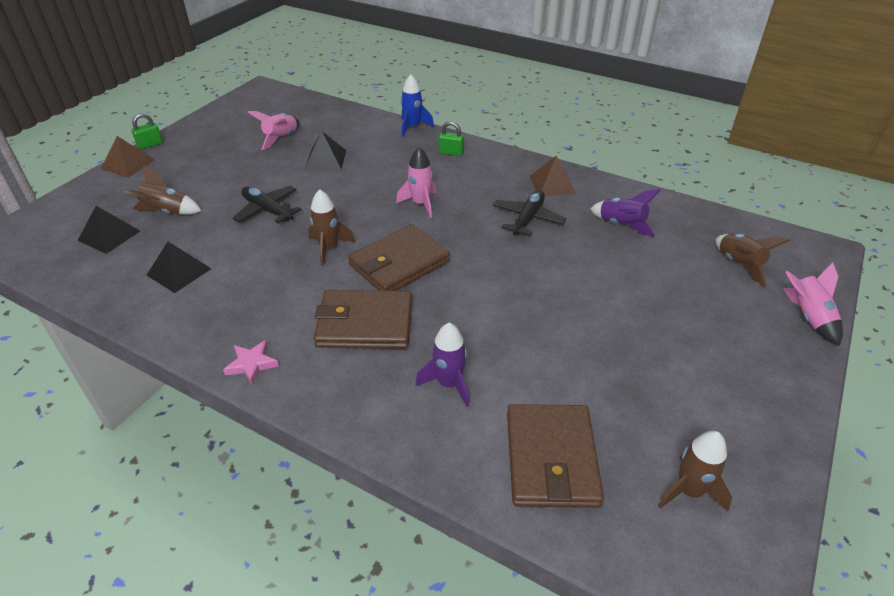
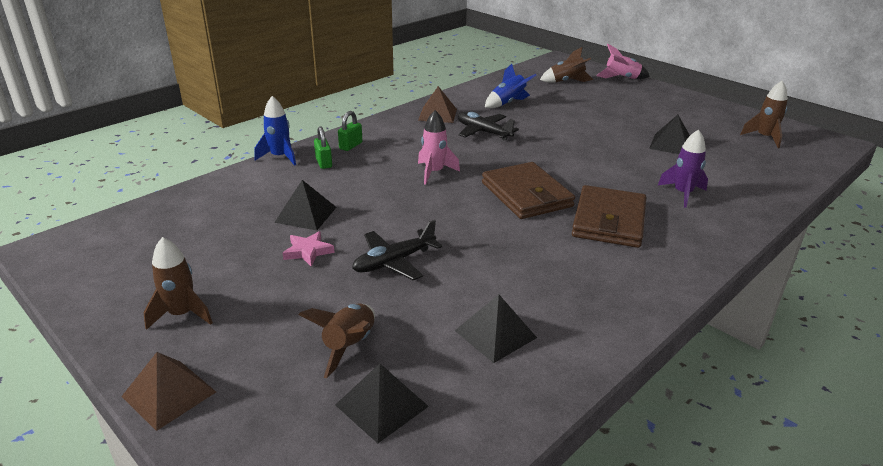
camera: 75 degrees left, 10 degrees down
(150, 144) = (121, 368): green padlock -> green padlock (324, 163)
(252, 364) = (660, 285): pink star -> pink star (308, 251)
(281, 138) = (223, 241): pink rocket -> none
(328, 248) = (488, 228): brown rocket -> brown rocket (182, 314)
(551, 458) = (749, 170): brown wallet -> none
(590, 374) = (671, 144): none -> black pyramid
(621, 225) = (507, 103): purple rocket -> blue rocket

